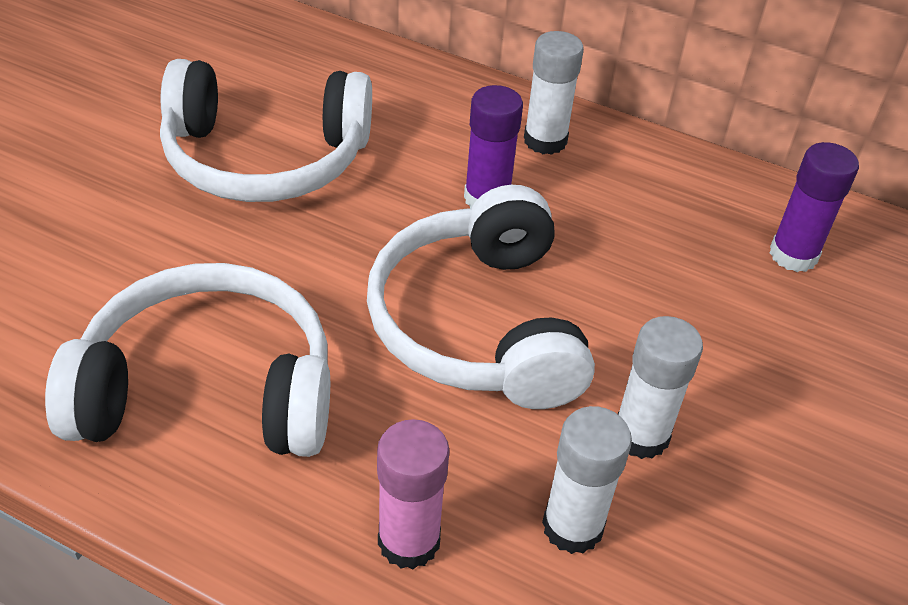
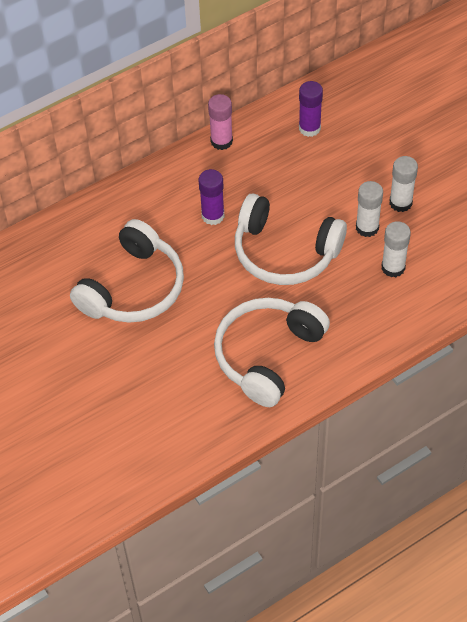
camera: 55 degrees left, 10 degrees up
(409, 541) = (372, 317): pink glue stick -> pink glue stick (221, 141)
(545, 140) = (187, 176): white glue stick -> white glue stick (400, 203)

